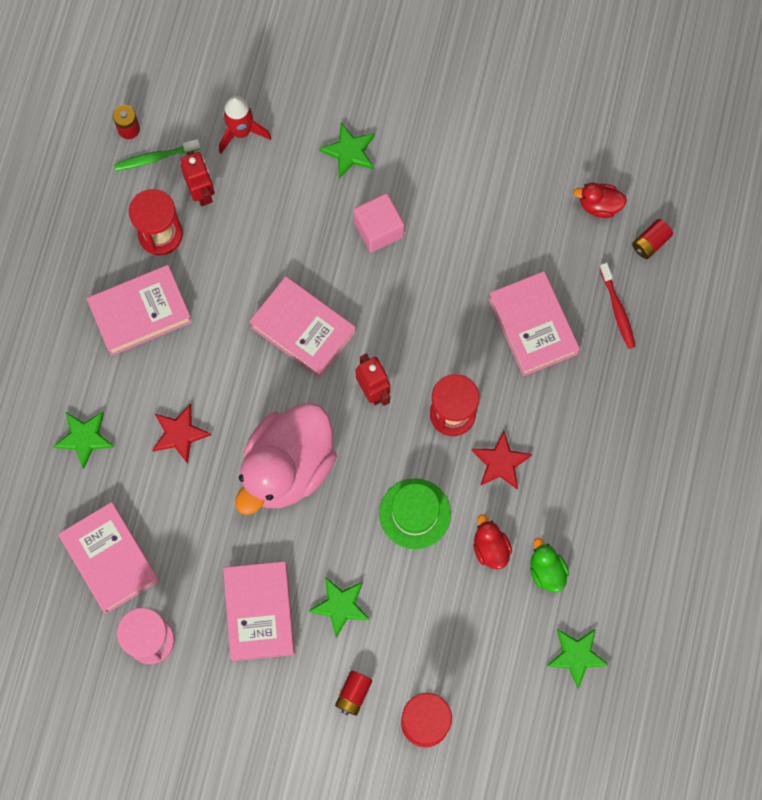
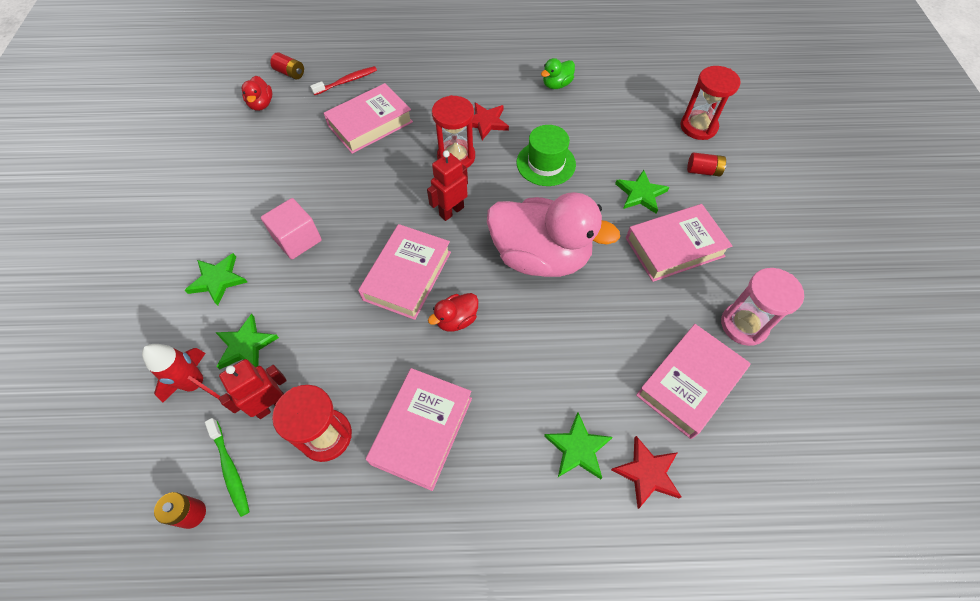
camera: 105 degrees left, 15 degrees down
(140, 313) = (422, 430): pink book -> pink book turned 60 degrees clockwise
(179, 434) = (541, 354): red star -> red star (647, 473)
(490, 548) = (553, 116): red duck -> red duck (456, 320)
(576, 655) = (608, 61): green star -> green star (246, 345)

